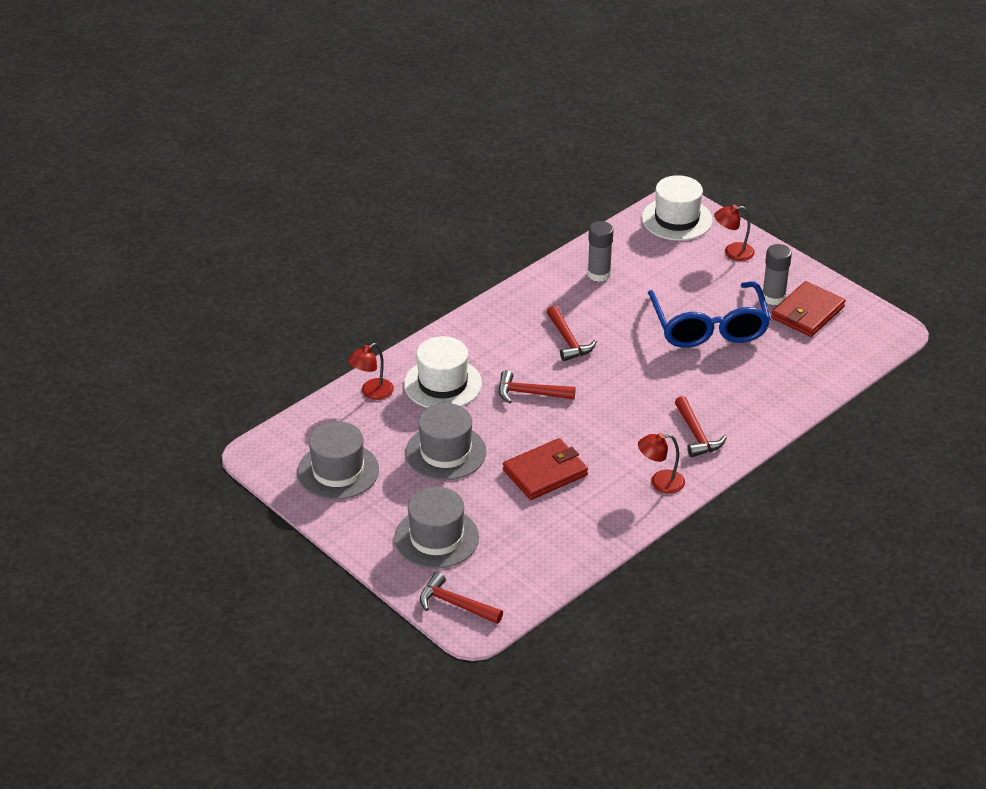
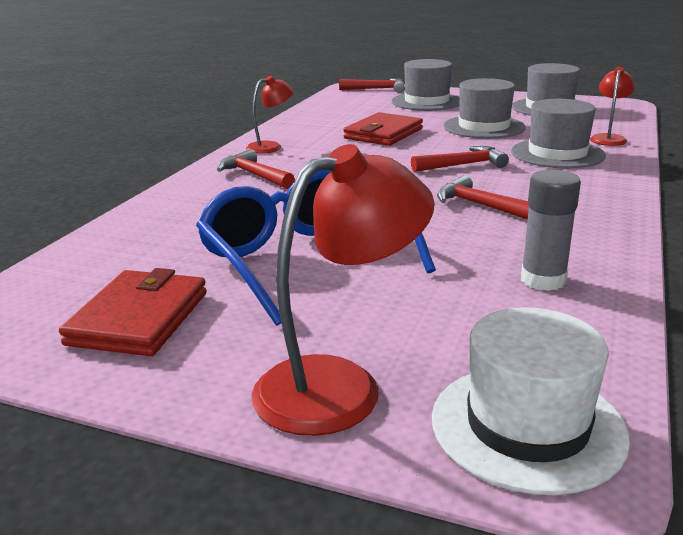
camera: 155 degrees right, 15 degrees down
(443, 384) = (557, 154): white hat -> grey hat
(732, 252) = (340, 386): red lamp -> red lamp, size x1.74
(773, 297) = (212, 325): grey glue stick -> none

